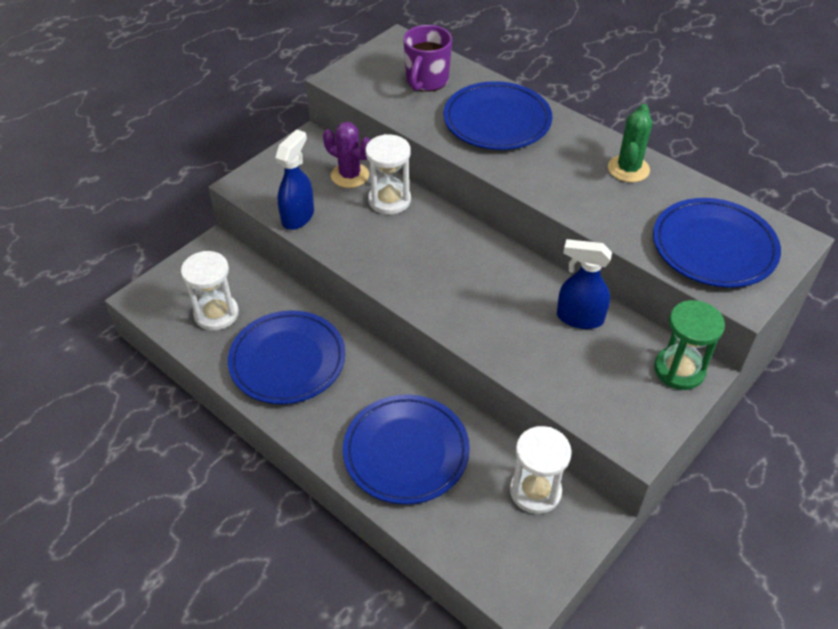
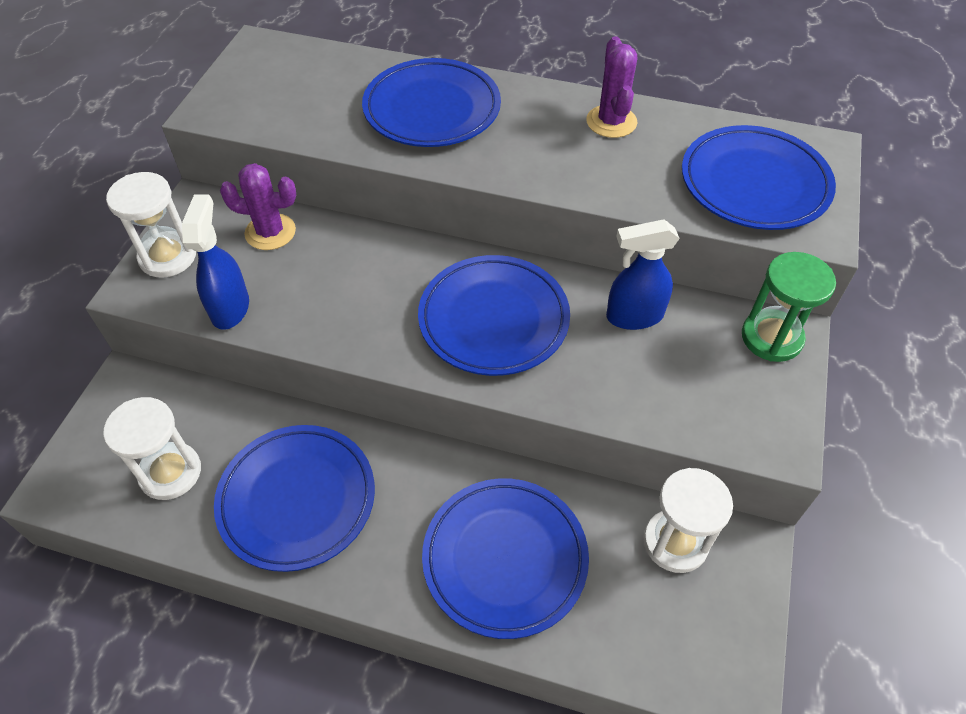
camera: 25 degrees left, 5 degrees up
(389, 200) = (336, 247): white hourglass -> white hourglass (168, 257)
(426, 81) = (320, 84): purple mug -> none
(473, 284) = (493, 319): none -> blue plate
(628, 169) = (611, 122): green cactus -> purple cactus

